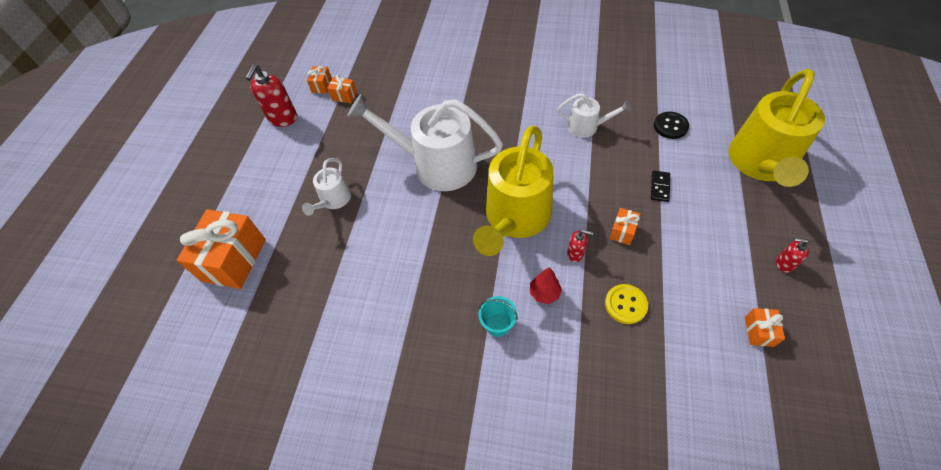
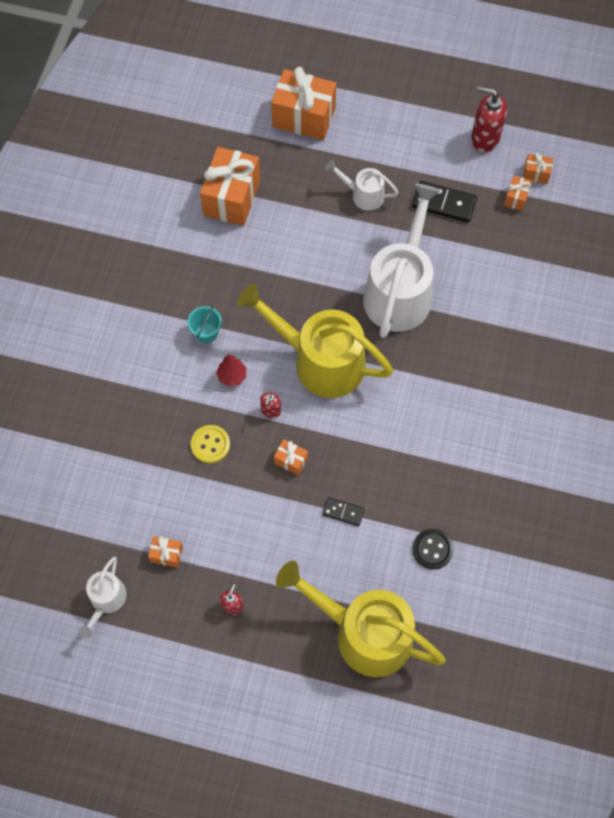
camera: 90 degrees right, 10 degrees up
(328, 320) = (232, 198): none -> orange gift
(346, 141) = (443, 203): none -> black domino
(587, 127) = (440, 455): white watering can -> white watering can (106, 601)

